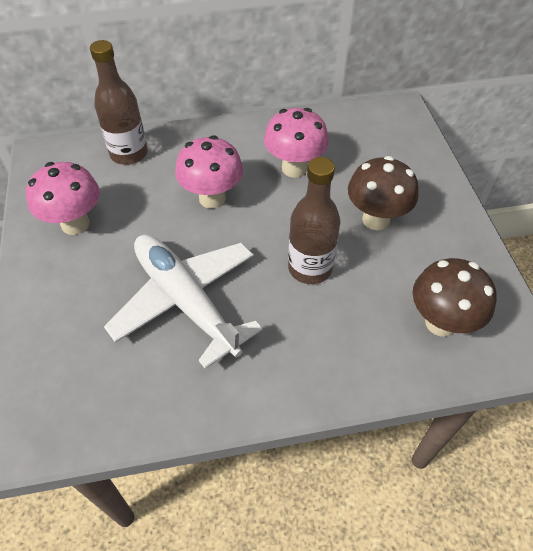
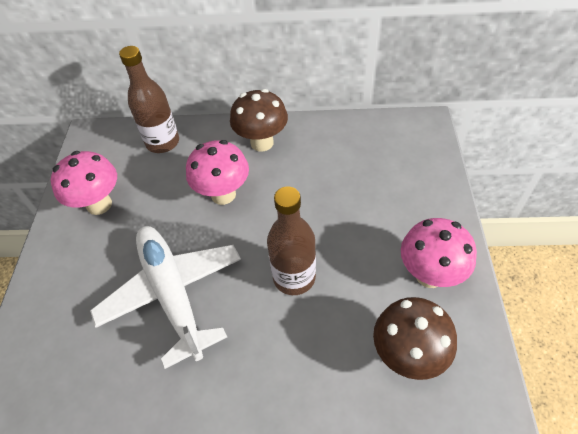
camera: 15 degrees right, 0 degrees up
(294, 168) = (306, 173): pink mushroom -> pink mushroom (429, 275)
(376, 219) = (370, 235): brown mushroom -> brown mushroom (262, 143)

